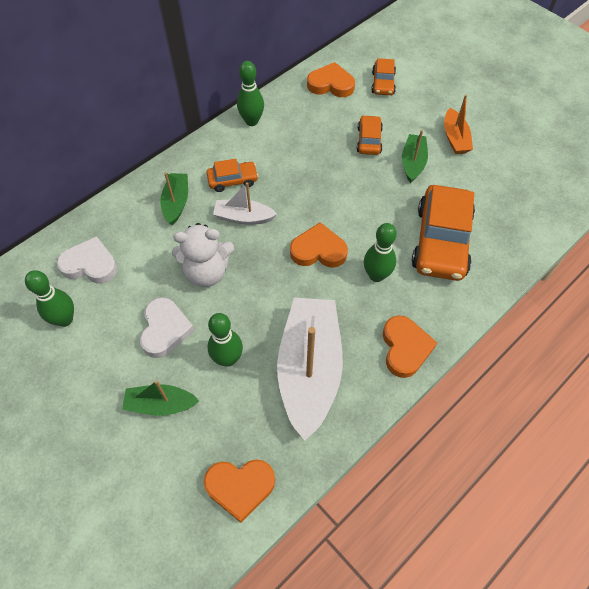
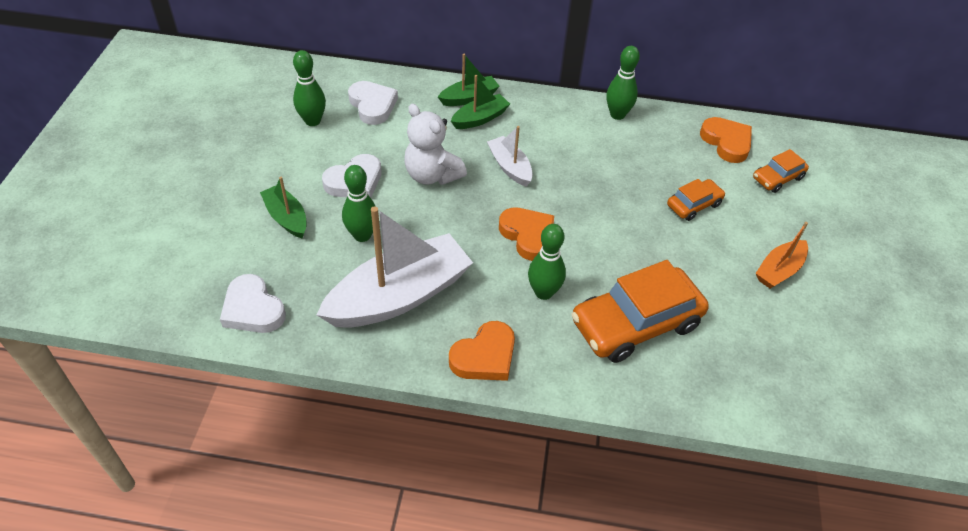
camera: 50 degrees right, 10 degrees down
(232, 180) = (540, 138): orange car -> none
(240, 487) = (253, 309): orange heart -> white heart
(413, 163) = (706, 252): green boat -> green boat (469, 98)

